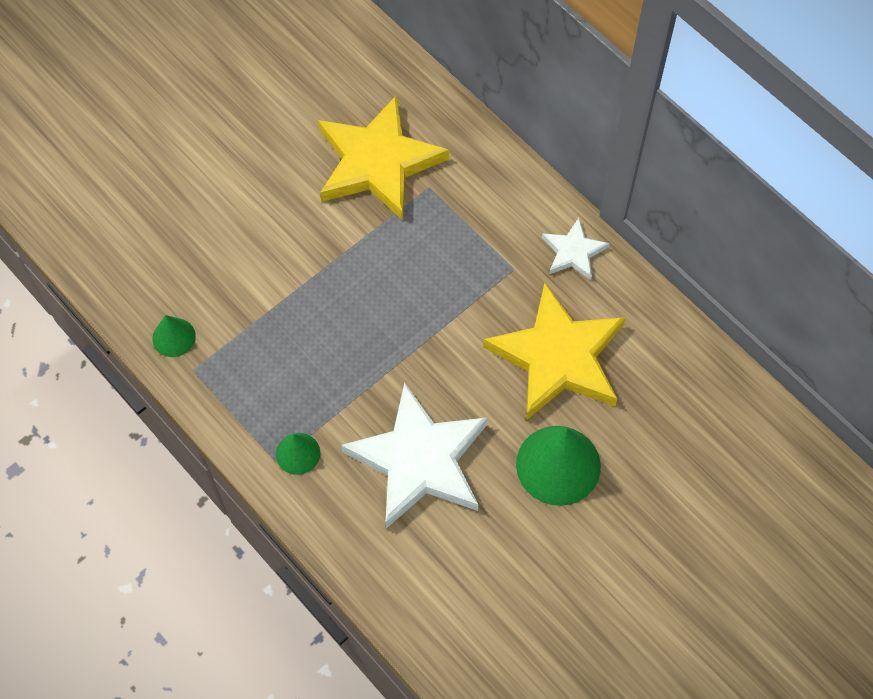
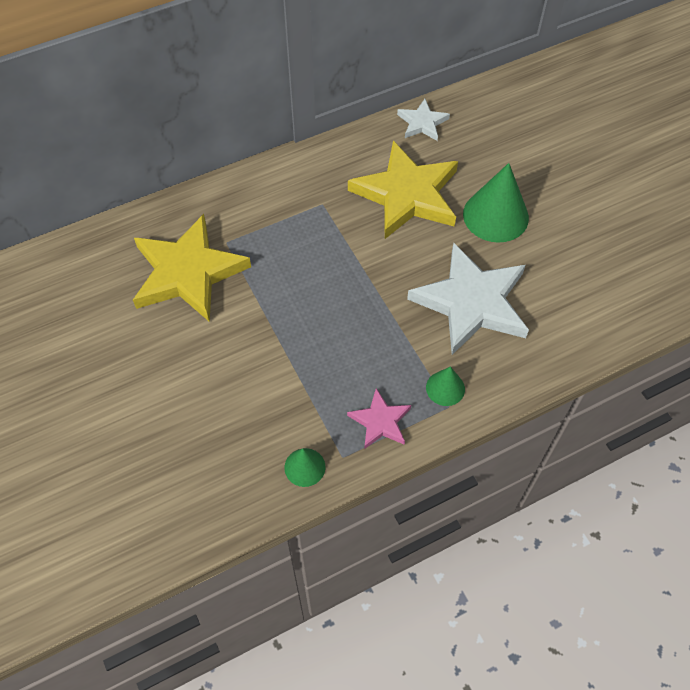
camera: 75 degrees left, 5 degrees down
(242, 396) = (380, 421): none -> pink star
(573, 252) = (321, 164): white star -> white star (422, 123)

